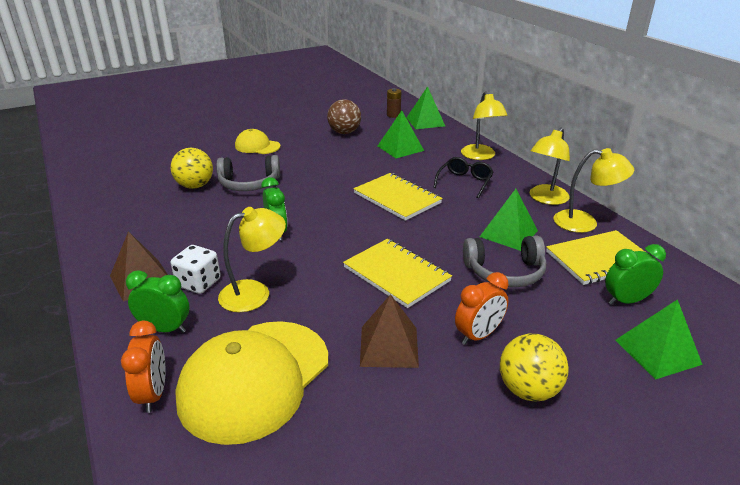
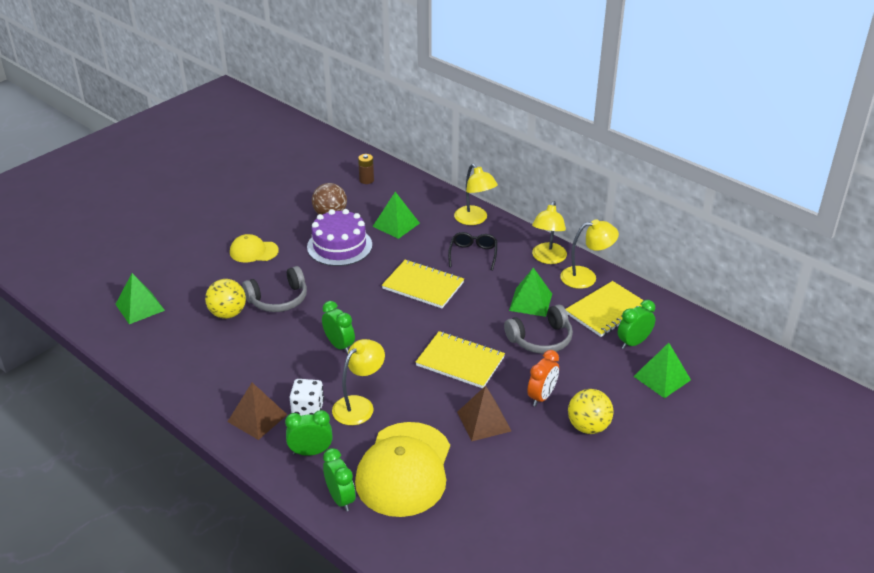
camera: 20 degrees left, 5 degrees up
(153, 394) = (340, 499): orange clock -> green clock
(336, 155) = (339, 246): none -> purple cake
(425, 122) = (403, 183): green pyramid -> green pyramid (140, 307)

